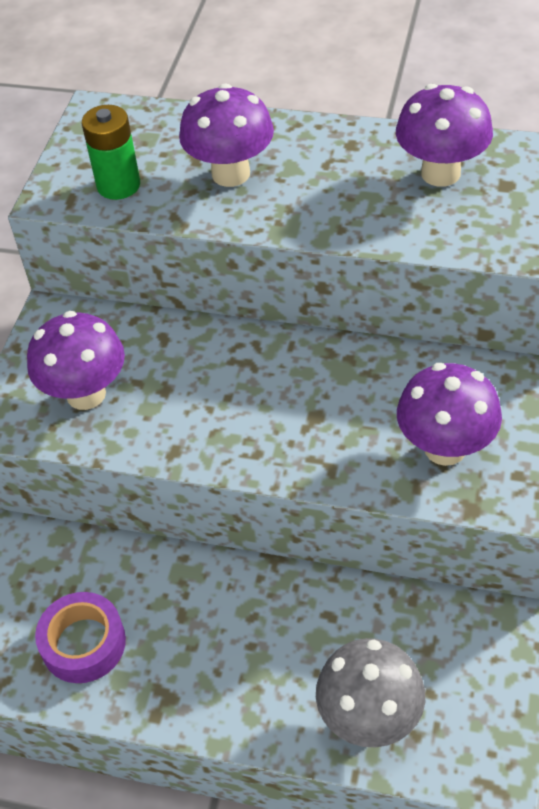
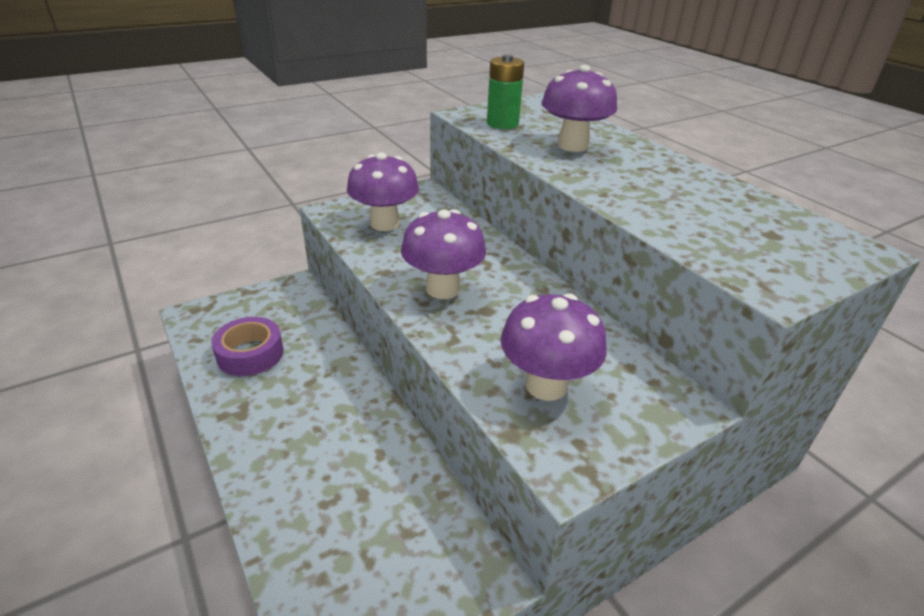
camera: 40 degrees right, 15 degrees down
(369, 718) = (312, 535): grey mushroom -> none
(440, 173) = (723, 205): purple mushroom -> purple mushroom (443, 289)

